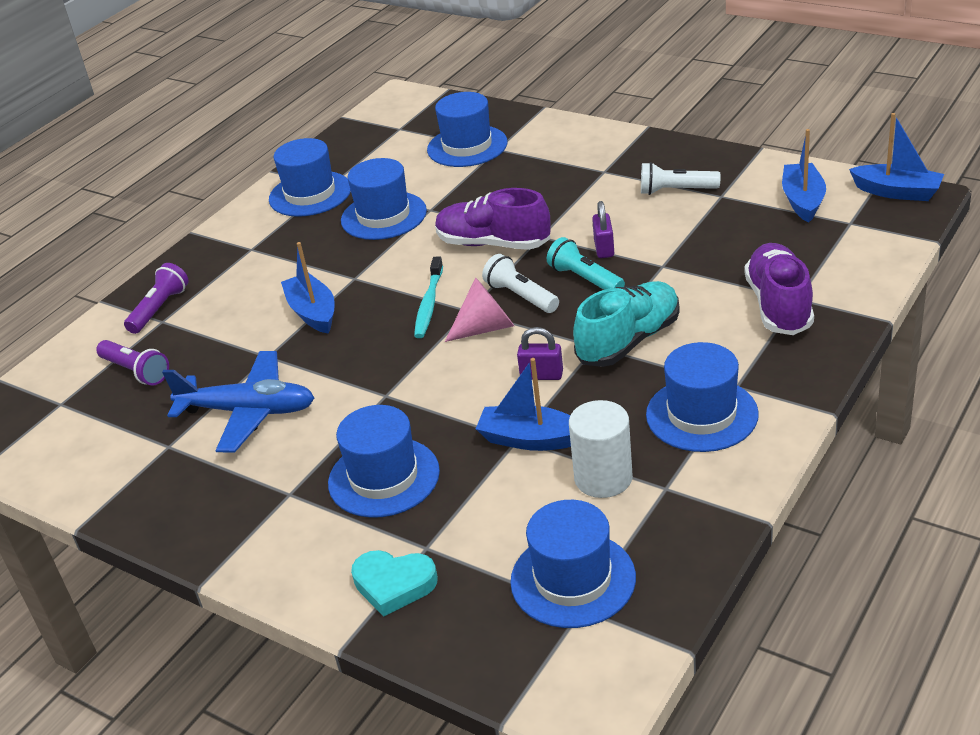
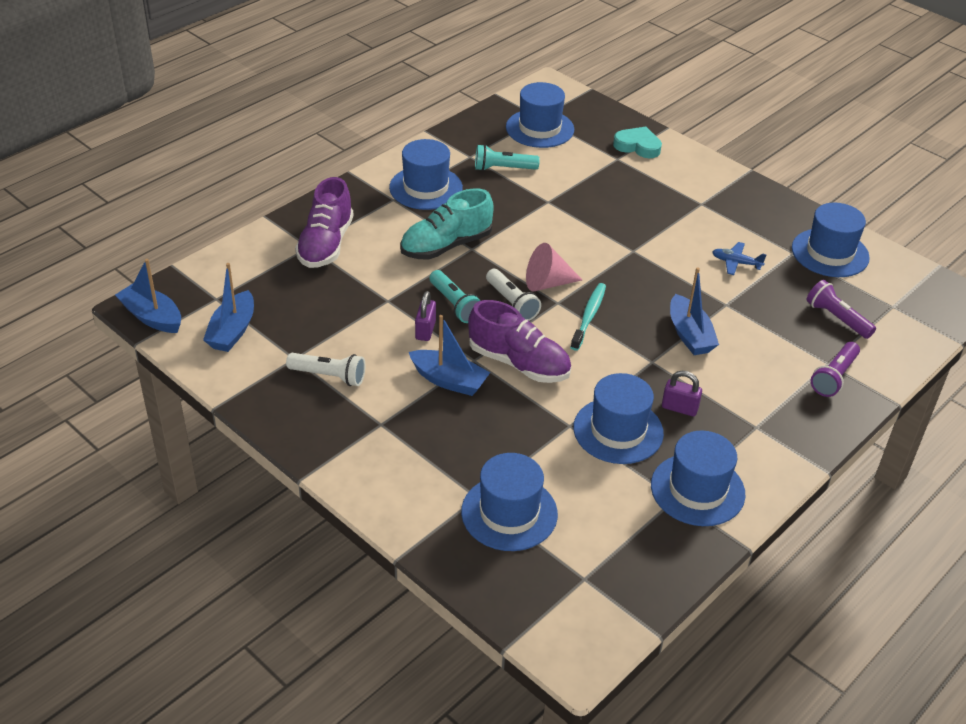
camera: 175 degrees left, 5 degrees up
(248, 411) = (736, 263): blue plane -> blue plane, size x0.47
(384, 477) = (639, 199): blue hat -> blue hat (830, 253)
(530, 439) = (540, 199): blue boat -> blue boat (449, 380)
(541, 375) = (518, 237): purple padlock -> purple padlock (679, 408)
(603, 478) = (503, 168): white cylinder -> turquoise flashlight

